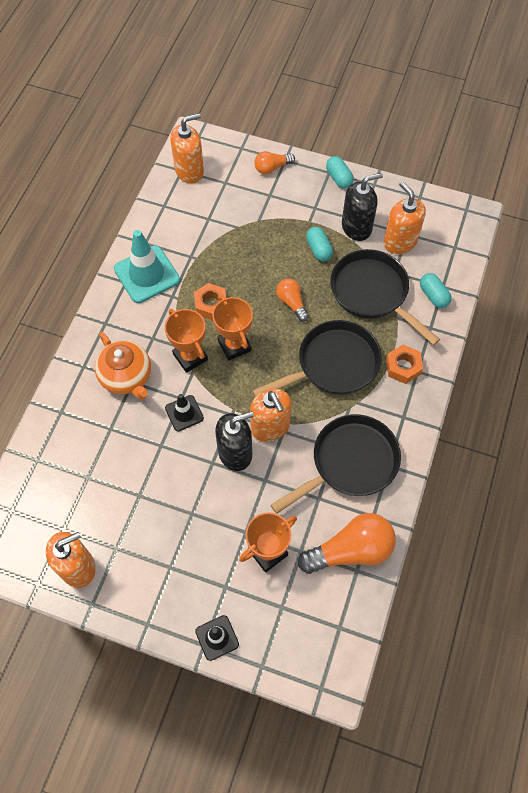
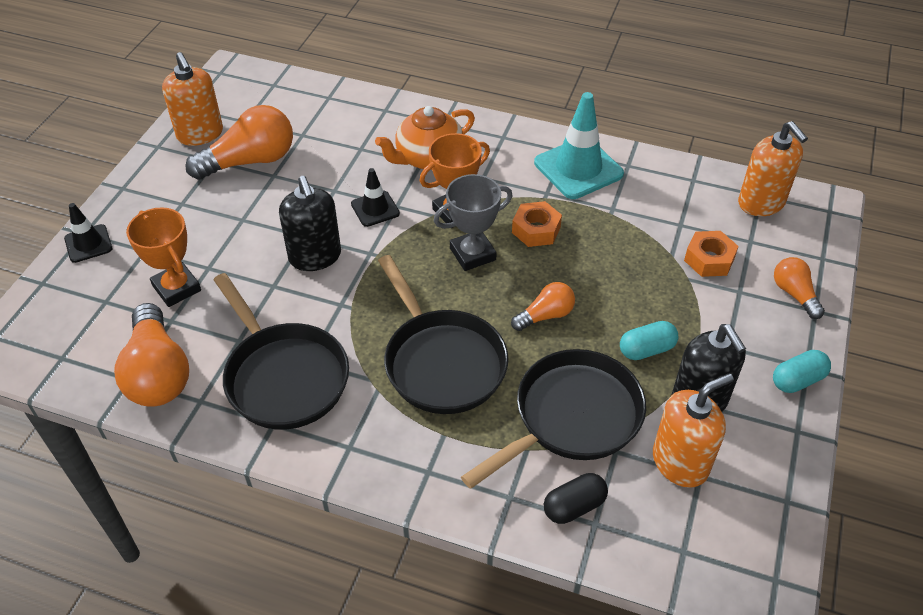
camera: 90 degrees right, 15 degrees down
(119, 517) = (250, 161): none -> orange light bulb
(234, 345) = (472, 254): orange trophy -> grey trophy
(270, 427) = (347, 291): orange soap dispenser -> none
(403, 367) = (436, 452): orange nut -> orange nut (709, 259)
(433, 296) = (574, 506): turquoise capsule -> black capsule

